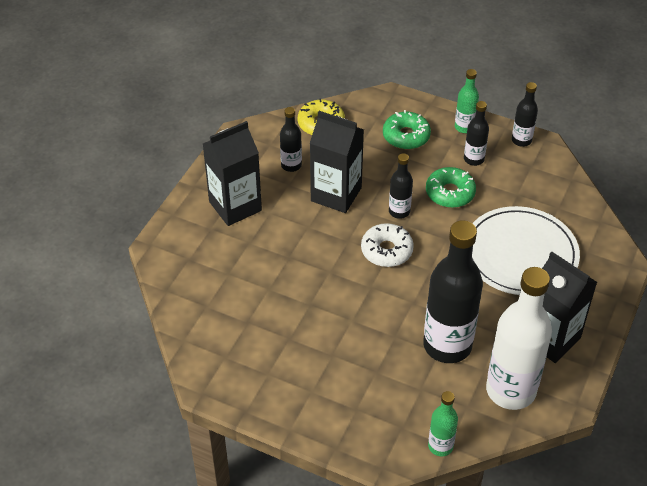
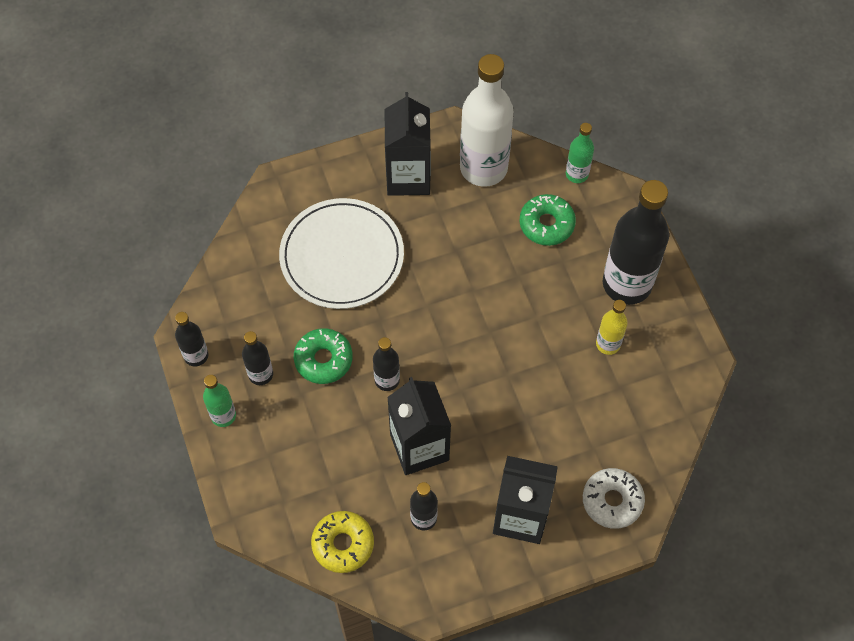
camera: 135 degrees left, 15 degrees up
(284, 342) = (608, 344): none -> yellow bottle
(386, 250) = (440, 352): white donut -> white donut (612, 501)
(406, 136) = (285, 454): green donut -> green donut (546, 224)
(447, 345) = (488, 235): black bottle -> black bottle (627, 284)

